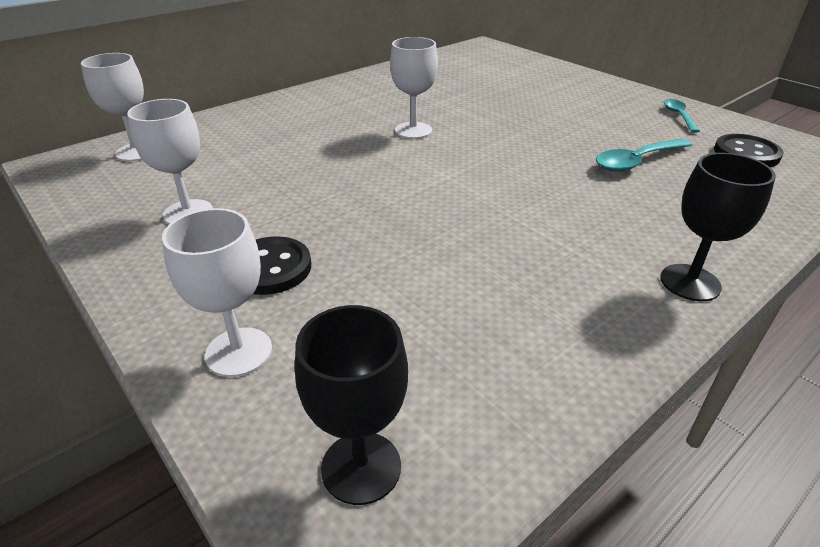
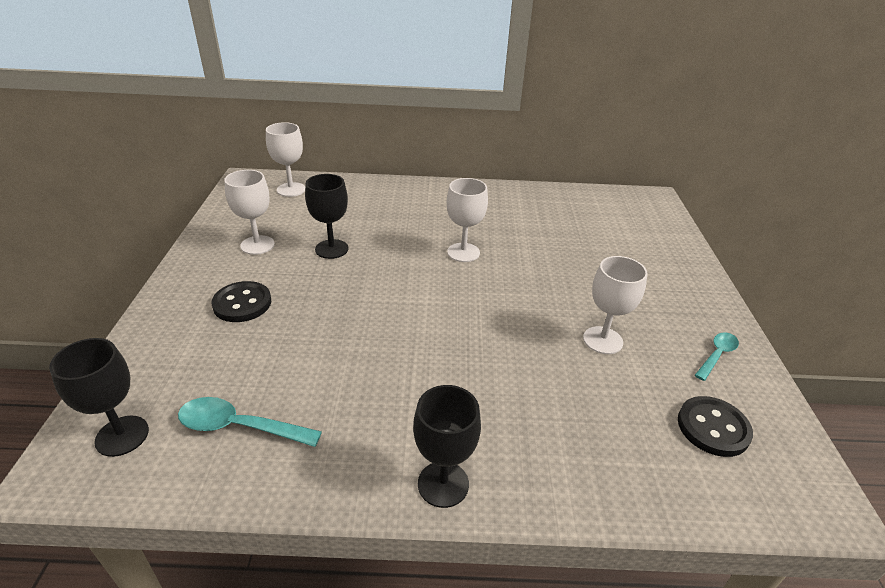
camera: 40 degrees right, 0 degrees up
(239, 352) = (165, 341): white goblet -> white goblet (602, 340)
(284, 179) = (331, 249): none -> black goblet
(636, 161) = (588, 372): turquoise spoon -> turquoise spoon (239, 427)

